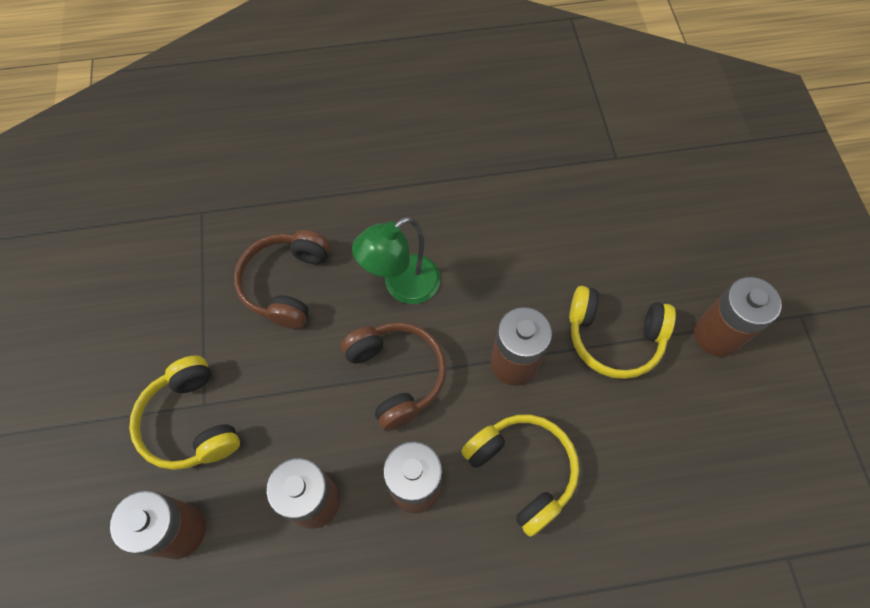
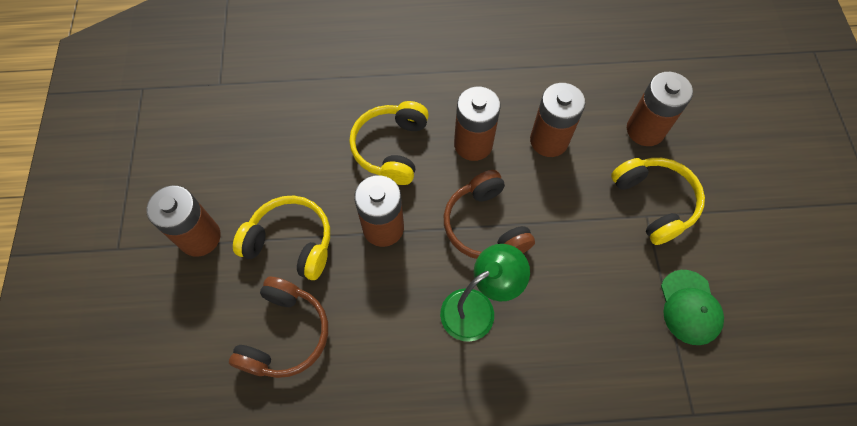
camera: 175 degrees left, 0 degrees up
(180, 304) = (690, 307): none -> green cap
(286, 284) = (590, 320): brown headphones -> brown headphones (285, 334)
(522, 470) = (391, 148): yellow headphones -> yellow headphones turned 45 degrees clockwise

